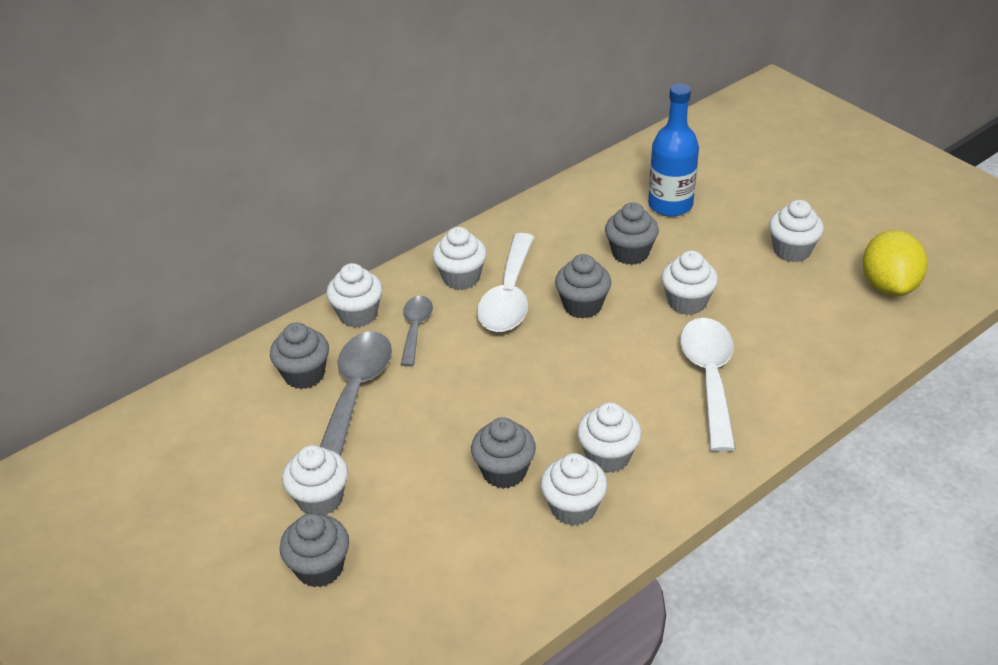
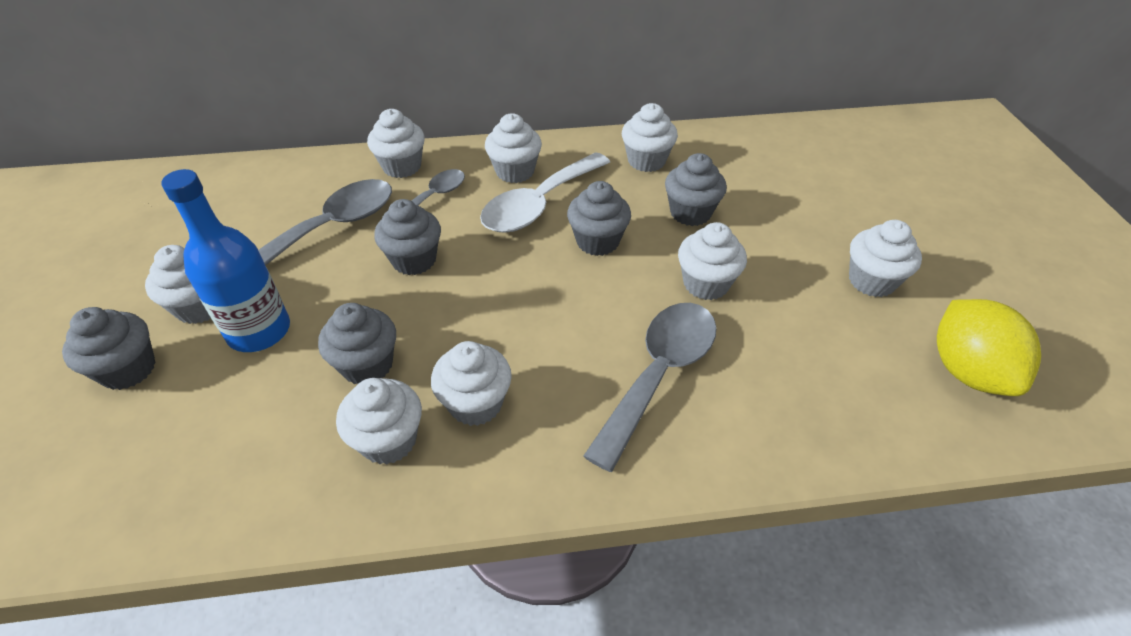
camera: 30 degrees right, 5 degrees up
(304, 375) = (309, 196): grey cupcake -> grey cupcake (414, 260)
(559, 224) = (646, 161): none -> white cupcake
(670, 205) = (772, 185): blue bottle -> blue bottle (259, 331)
(709, 378) = (659, 374): white spoon -> grey spoon
(888, 286) = (967, 371): yellow lemon -> yellow lemon turned 45 degrees counterclockwise

